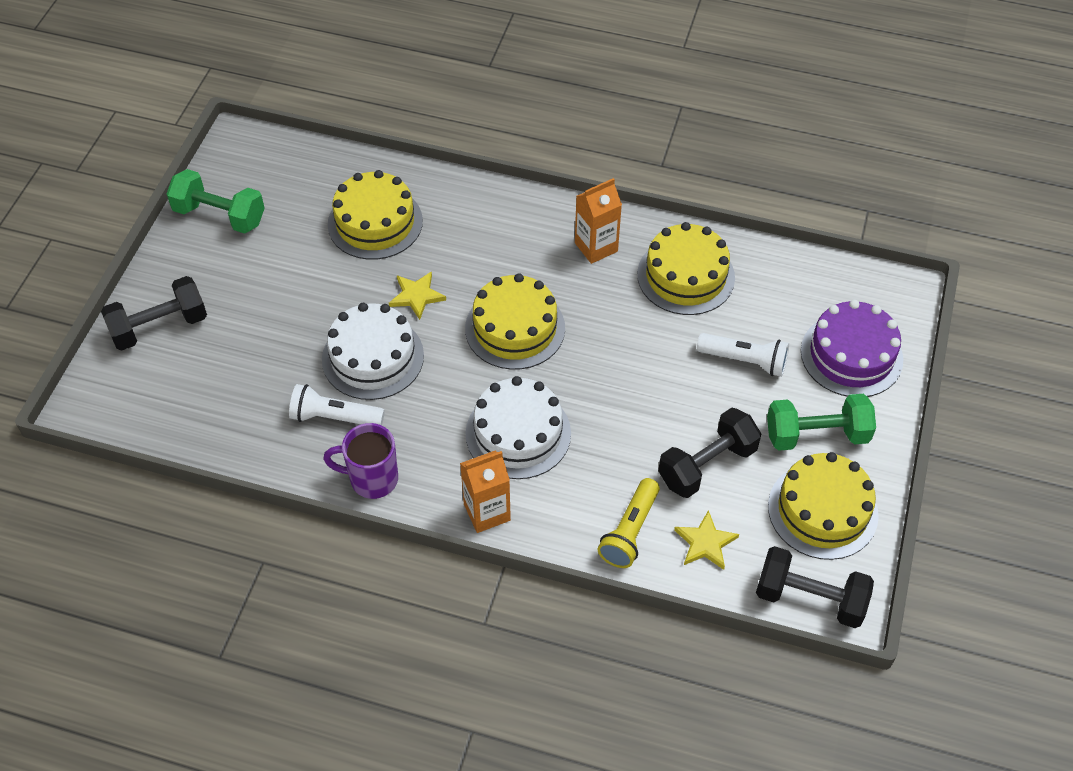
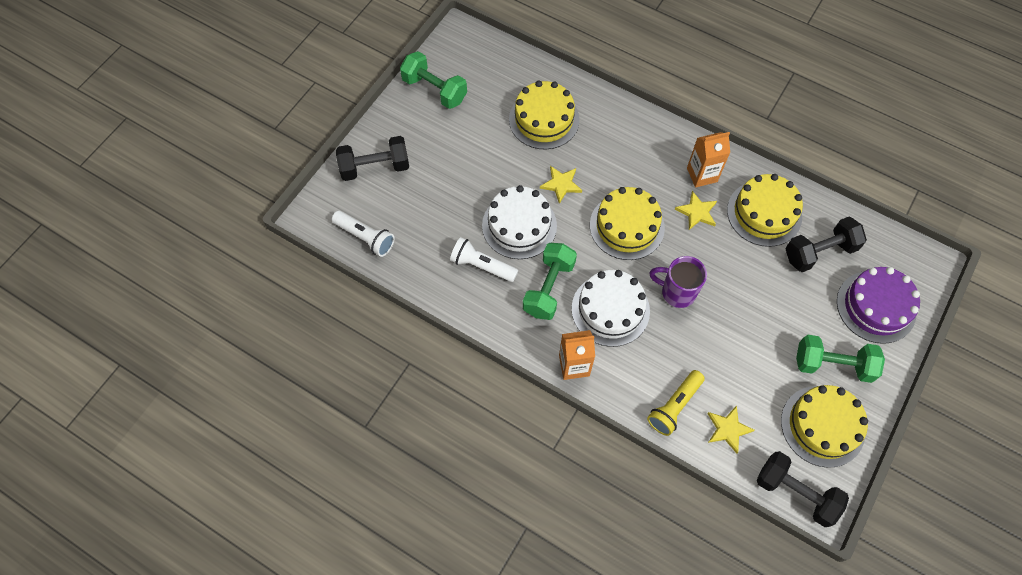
camera: 15 degrees right, 10 degrees up
(372, 479) = (498, 320): purple mug -> purple mug (677, 292)
(430, 425) = (549, 288): none -> green dumbbell
(600, 292) = (697, 212): none -> yellow star
(707, 465) = (744, 368): black dumbbell -> black dumbbell (819, 252)
(744, 361) = (792, 292): white flashlight -> white flashlight (365, 237)

